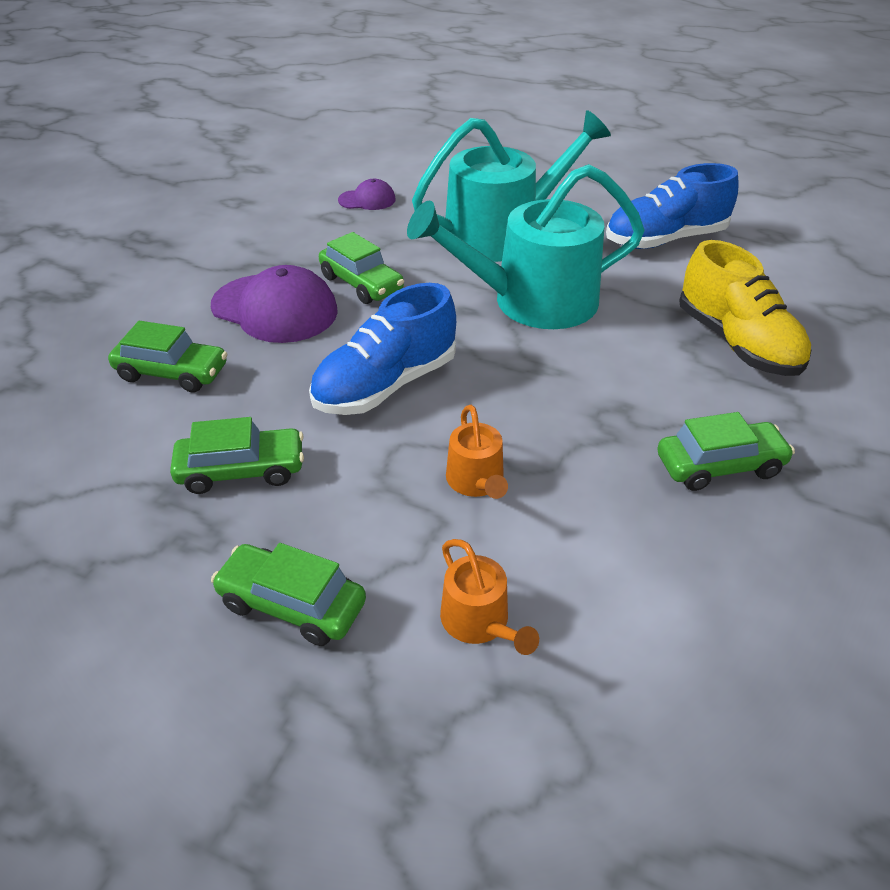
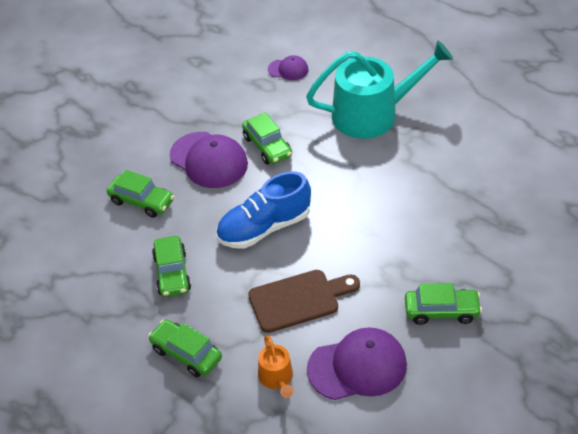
camera: 15 degrees right, 5 degrees up
(241, 470) = (172, 273): green car -> green car turned 75 degrees clockwise
(476, 481) = (299, 300): orange watering can -> brown cutting board
(532, 301) = (374, 176): turquoise watering can -> none
(620, 576) = (357, 367): none -> purple cap
(665, 240) = (486, 133): blue shoe -> none
(736, 343) = (494, 227): yellow shoe -> none

